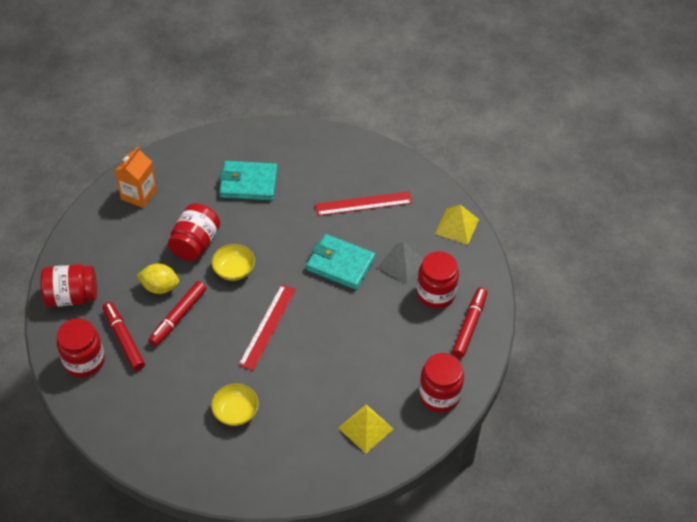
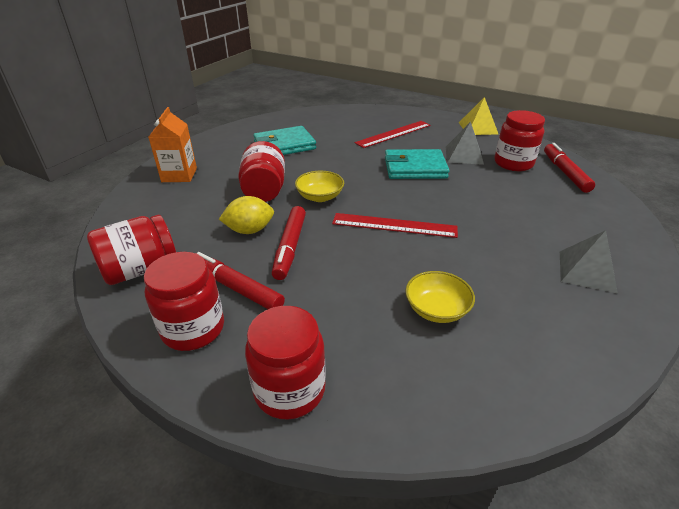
camera: 25 degrees left, 15 degrees down
(267, 326) = (394, 225): red ruler -> red ruler turned 75 degrees counterclockwise
(365, 428) = (586, 271): yellow pyramid -> grey pyramid
(439, 395) = (611, 222): red jar -> red jar (289, 390)

